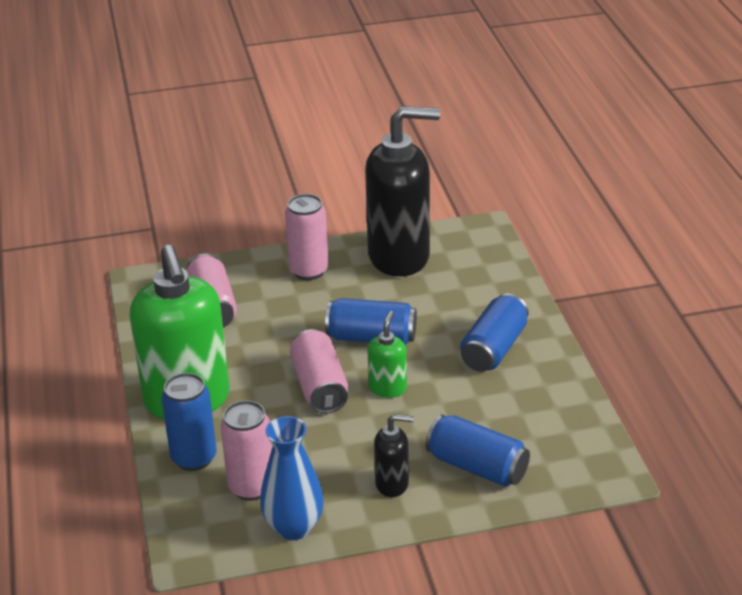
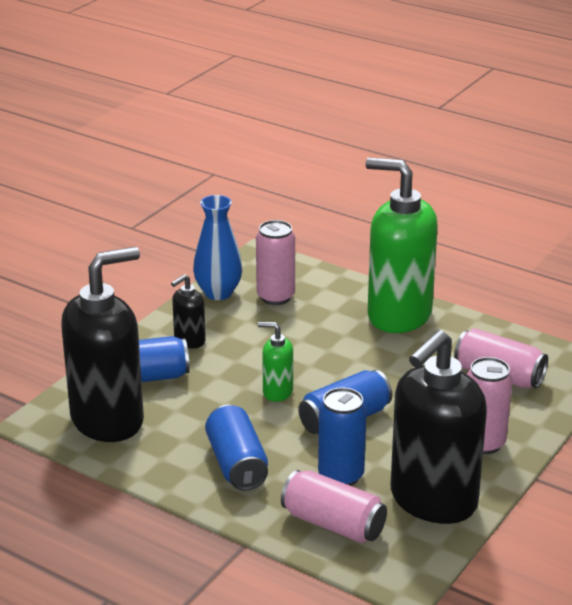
camera: 135 degrees right, 5 degrees down
(194, 458) = (336, 292): blue can -> blue can (341, 476)
(320, 387) = (326, 368): pink can -> pink can (333, 524)
(388, 388) = (277, 392): green soap dispenser -> green soap dispenser turned 135 degrees clockwise
(552, 441) = (108, 420): none -> black soap dispenser

